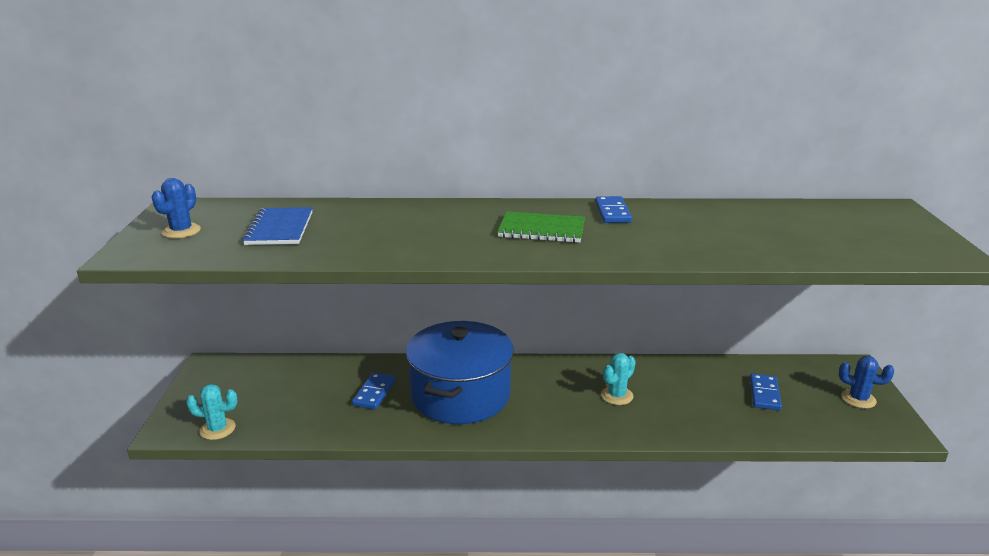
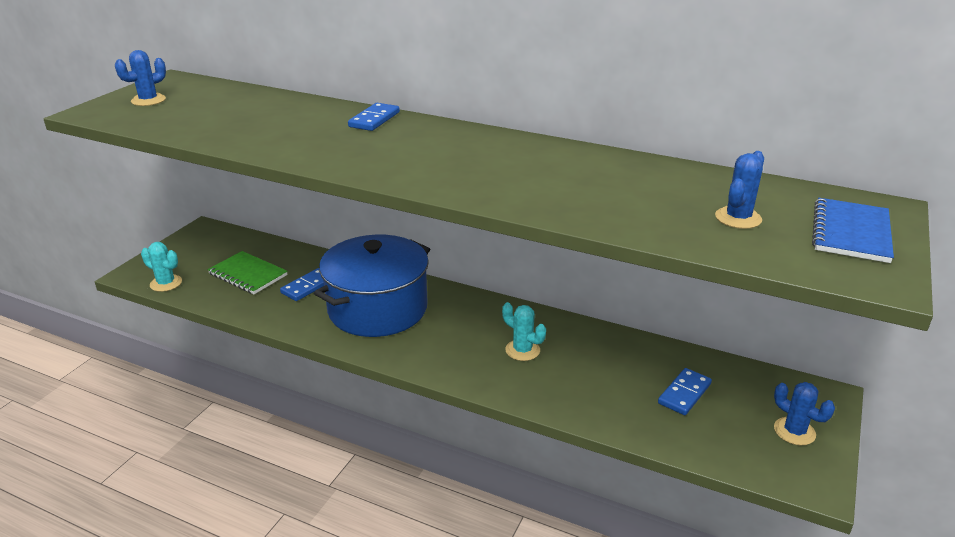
camera: 25 degrees right, 5 degrees up
(279, 228) = (221, 111): blue notebook -> blue notebook (850, 232)
(541, 230) = (439, 155): green notebook -> green notebook (248, 274)
(612, 212) = (534, 151): blue domino -> blue domino (374, 119)
(617, 396) = (522, 350): turquoise cactus -> turquoise cactus turned 60 degrees clockwise
(821, 234) = (738, 218): none -> blue cactus

